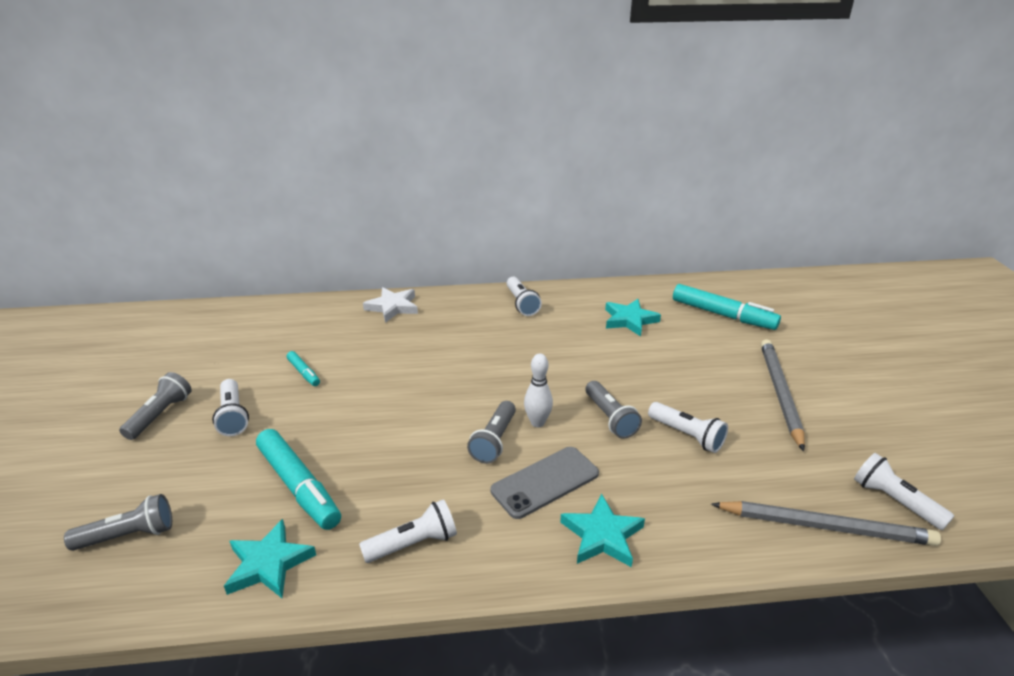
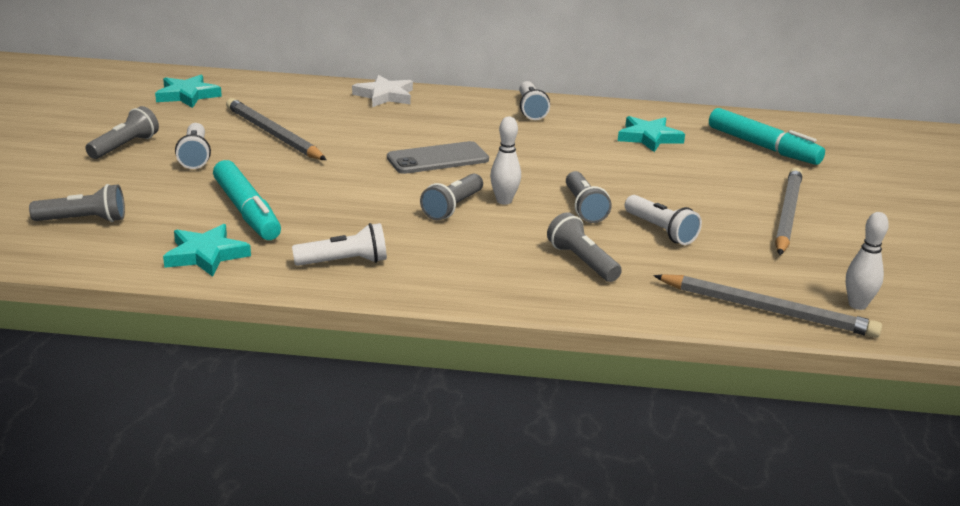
camera: 10 degrees right, 5 degrees down
(304, 373) = (274, 134): turquoise marker -> grey pencil
(545, 482) = (491, 242): grey phone -> grey phone (438, 159)
(602, 535) = (531, 283): turquoise star -> turquoise star (187, 95)
(636, 493) = (582, 262): none -> grey flashlight
(894, 501) = (857, 305): white flashlight -> white bowling pin

